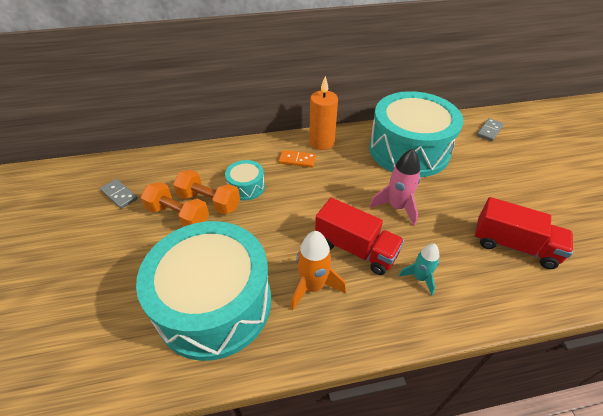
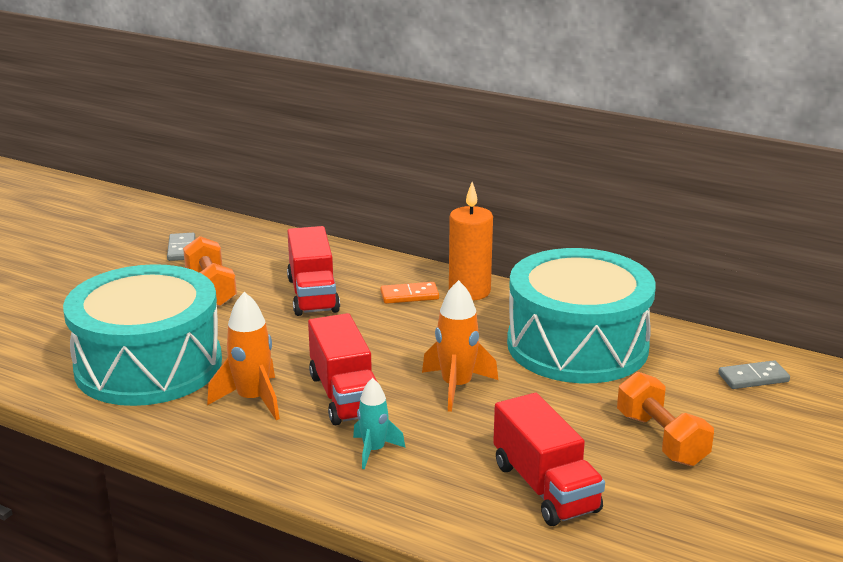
camera: 40 degrees right, 20 degrees down
(209, 201) = (256, 290): orange dumbbell -> orange dumbbell (661, 439)
(246, 187) = (313, 295): turquoise drum -> red truck
(297, 160) = (409, 295): orange domino -> orange domino turned 60 degrees counterclockwise
(396, 207) = (456, 387): pink rocket -> orange rocket

